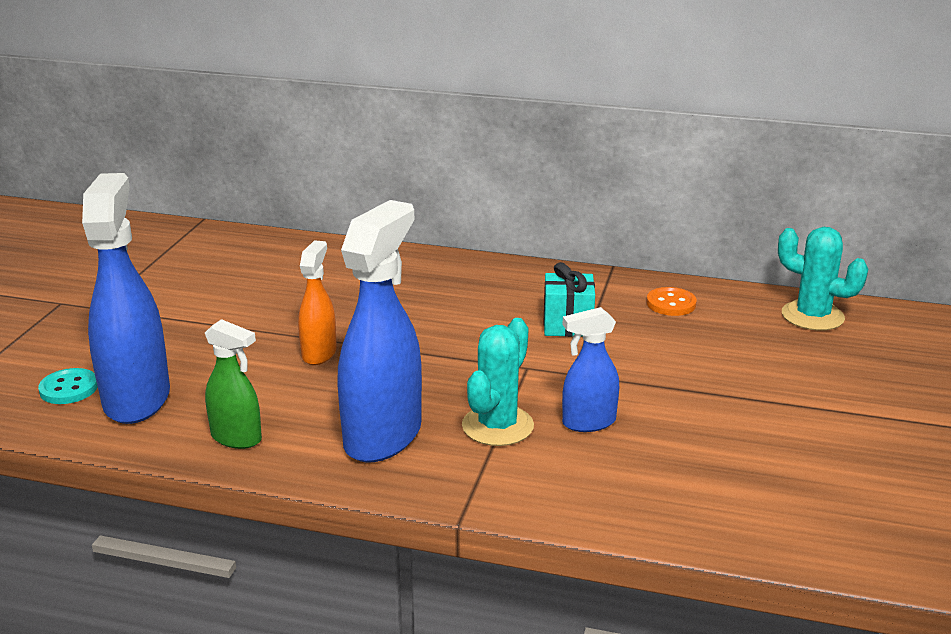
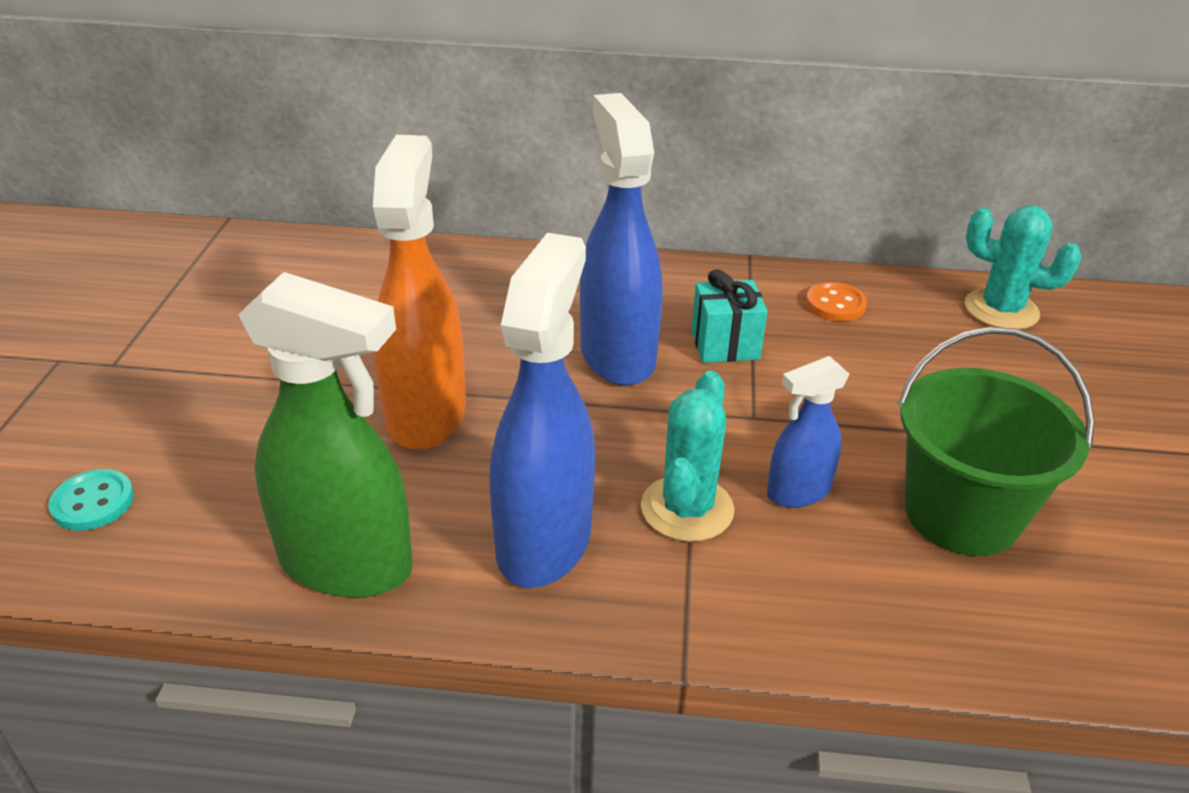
camera: 10 degrees left, 10 degrees up
(137, 398) = (194, 510): blue spray bottle -> blue spray bottle (617, 355)
(237, 438) = (347, 564): green spray bottle -> green spray bottle, size x1.84
(319, 353) = (426, 413): orange spray bottle -> orange spray bottle, size x1.84
(714, 446) = (961, 514): none -> green bucket

